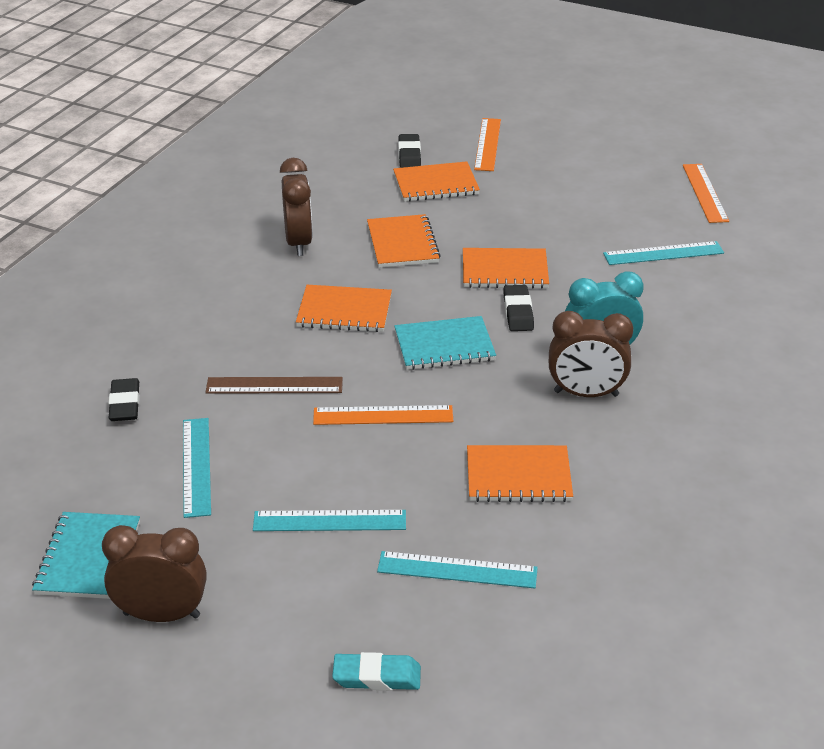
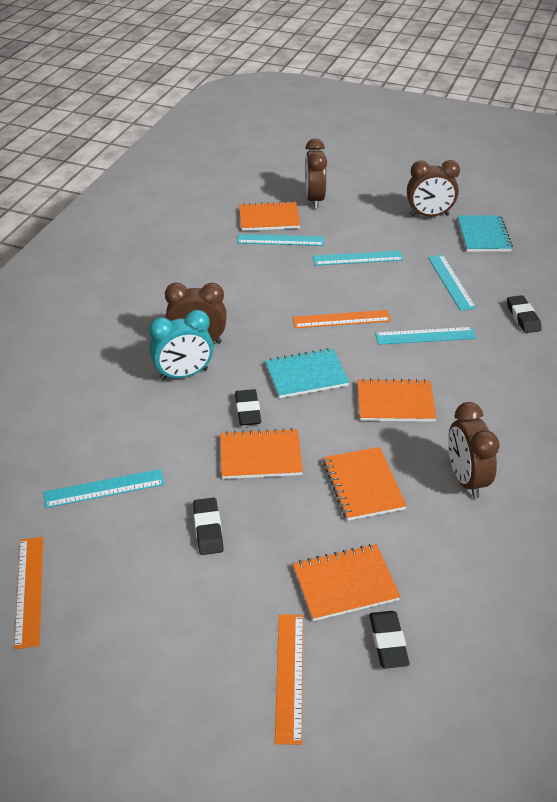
camera: 175 degrees right, 5 degrees up
(274, 385) = (425, 336): brown ruler -> turquoise ruler
(377, 676) = (314, 200): turquoise eraser -> brown clock
(518, 476) = (247, 287): orange notebook -> orange notebook (269, 218)
(555, 221) = (208, 529): none -> black eraser

